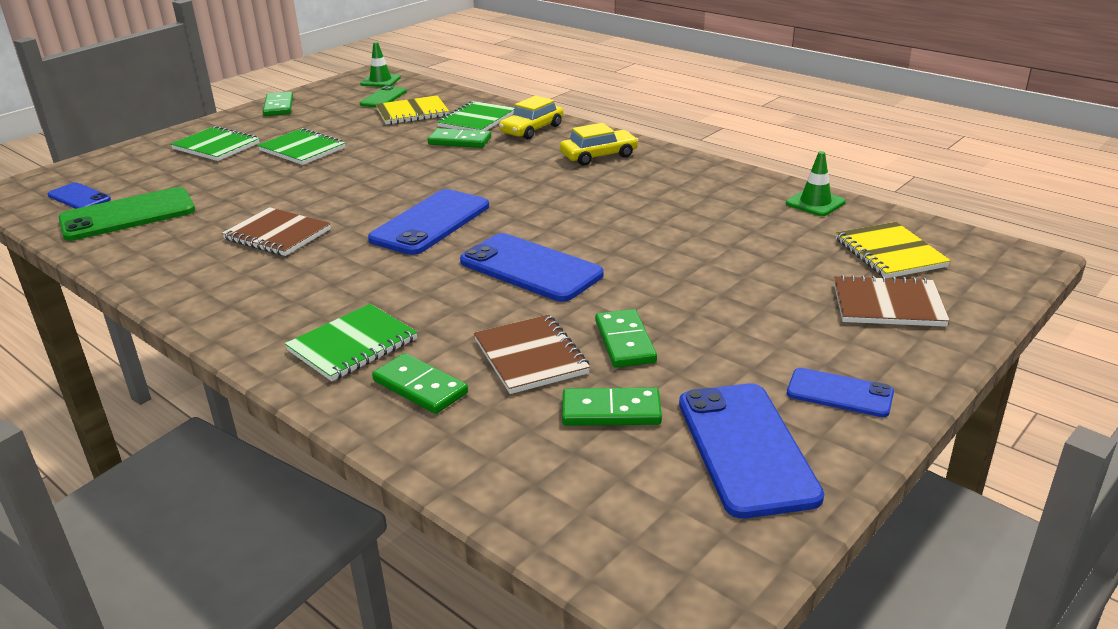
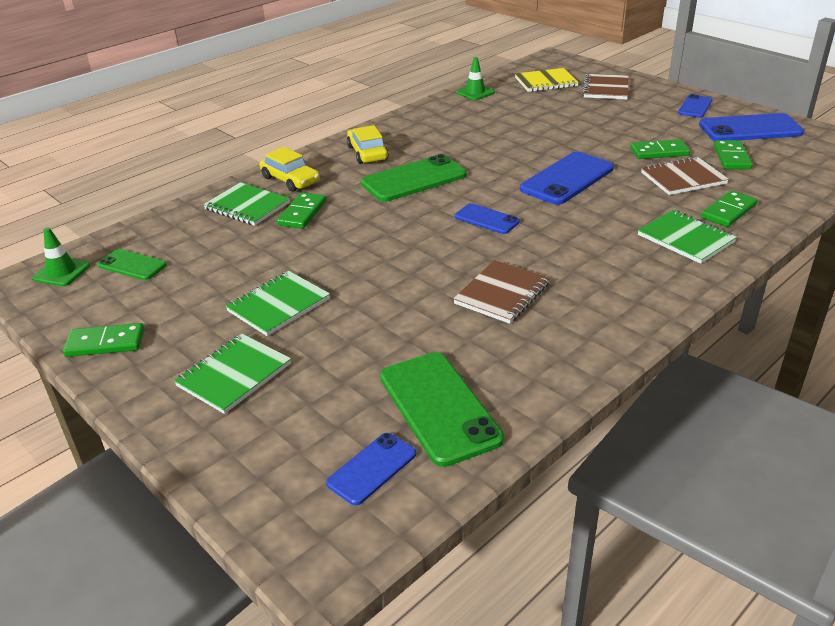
camera: 85 degrees left, 5 degrees up
(412, 113) = (199, 243): yellow notebook -> none
(431, 223) = (486, 219): blue phone -> blue phone, size x0.57
(531, 182) = (414, 179): none -> green phone

